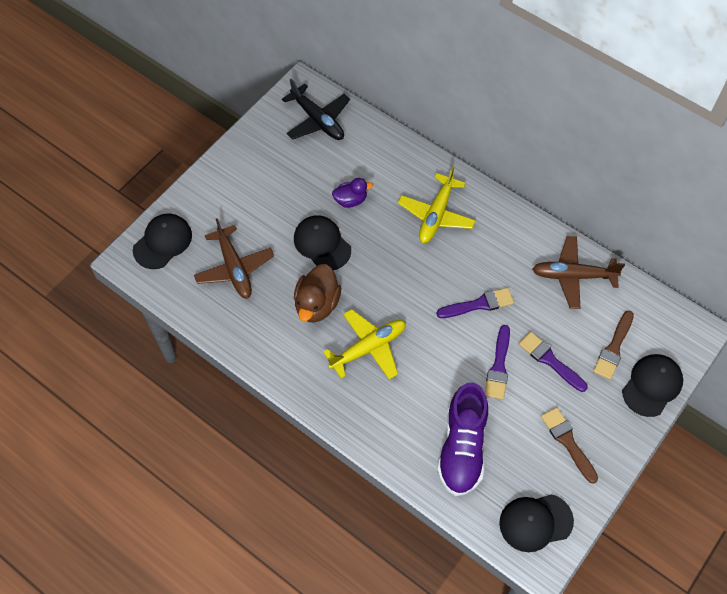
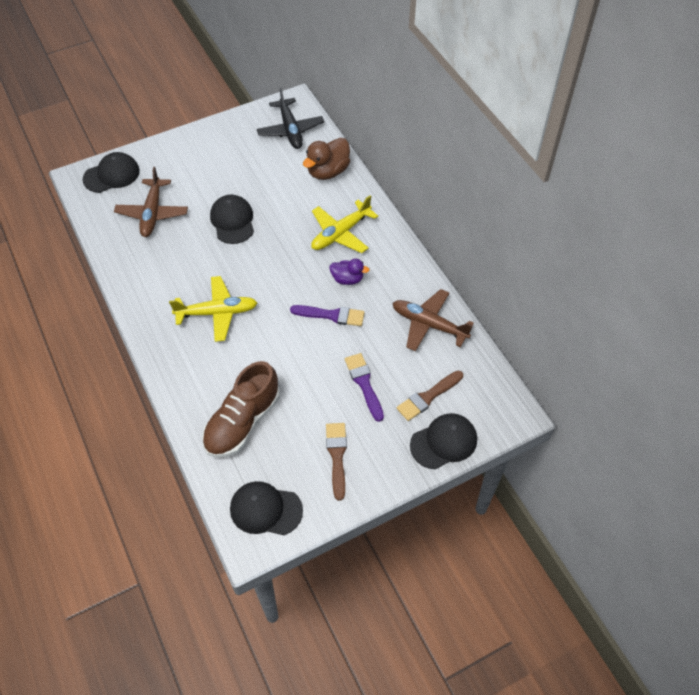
camera: 25 degrees right, 5 degrees down
(317, 304) = (198, 264): brown duck -> brown duck (328, 171)
(350, 200) = (277, 197): purple duck -> purple duck (347, 279)
(462, 448) = (242, 422): purple shoe -> brown shoe
(498, 366) = (316, 370): purple brush -> none

